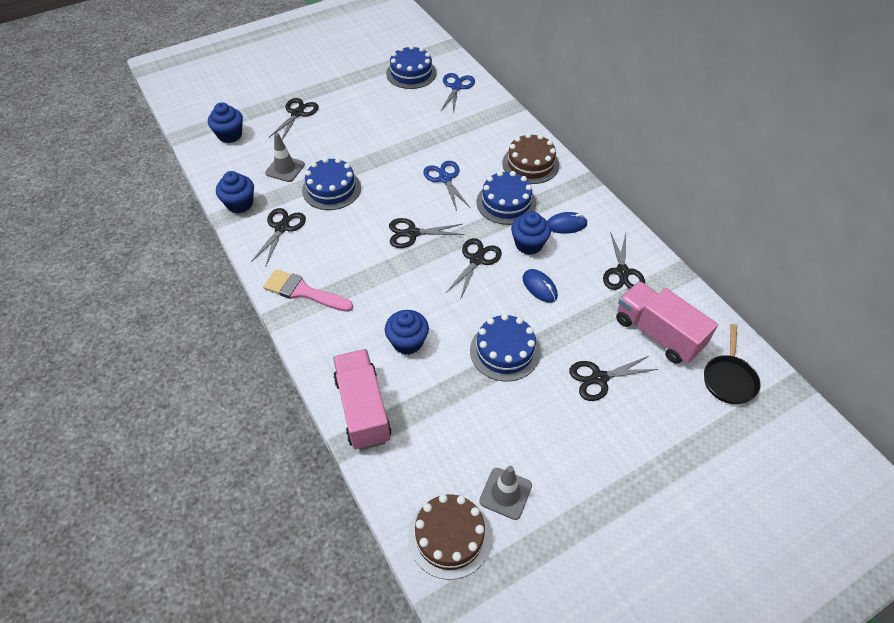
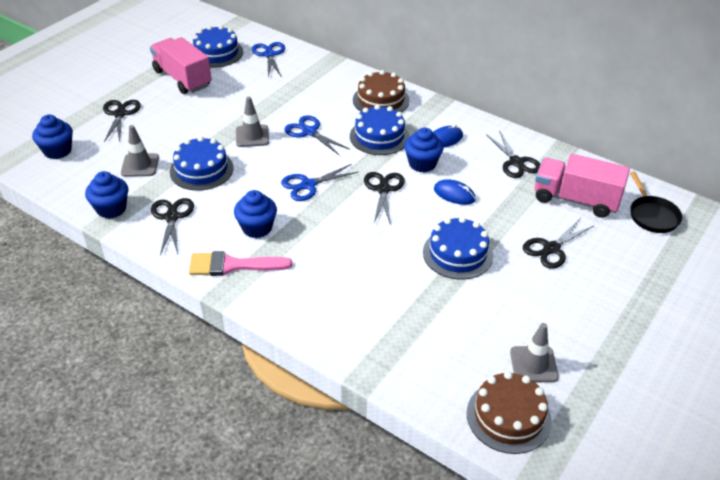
camera: 25 degrees left, 10 degrees down
(363, 409) = (359, 344): pink truck -> pink truck (182, 78)
(393, 168) = (252, 136): none -> grey traffic cone
(407, 342) = (364, 275): blue cupcake -> blue cupcake (257, 228)
(412, 233) = (308, 185): black scissors -> blue scissors

